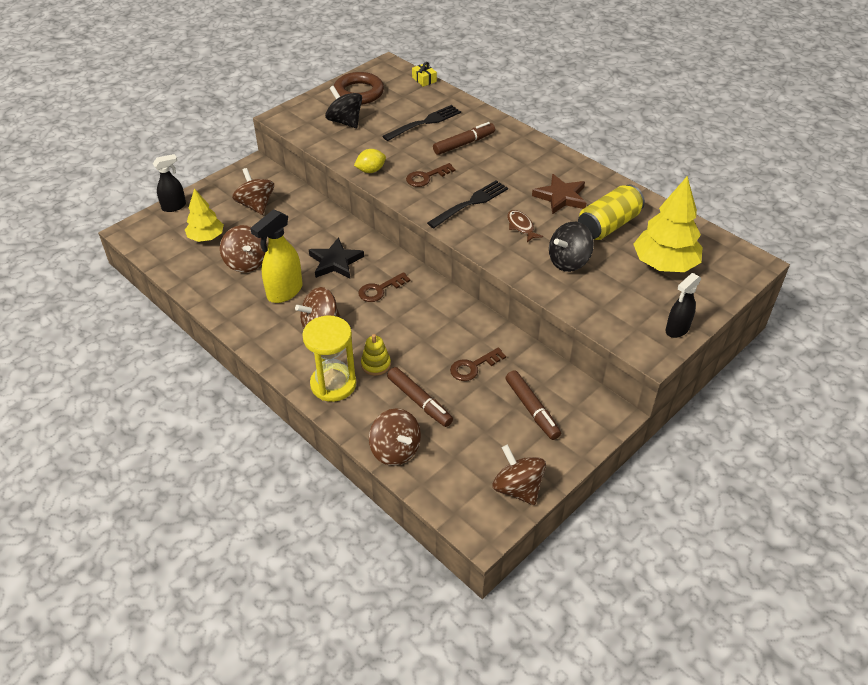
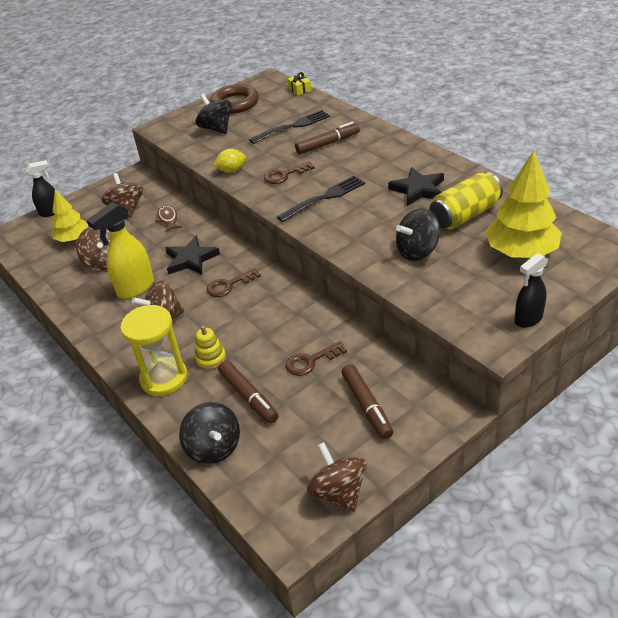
camera: 10 degrees right, 5 degrees down
(395, 450) = (214, 447): brown spinning top -> black spinning top
(521, 226) = (372, 218): brown fish -> brown fish (168, 219)
(561, 197) = (418, 189): brown star -> black star

